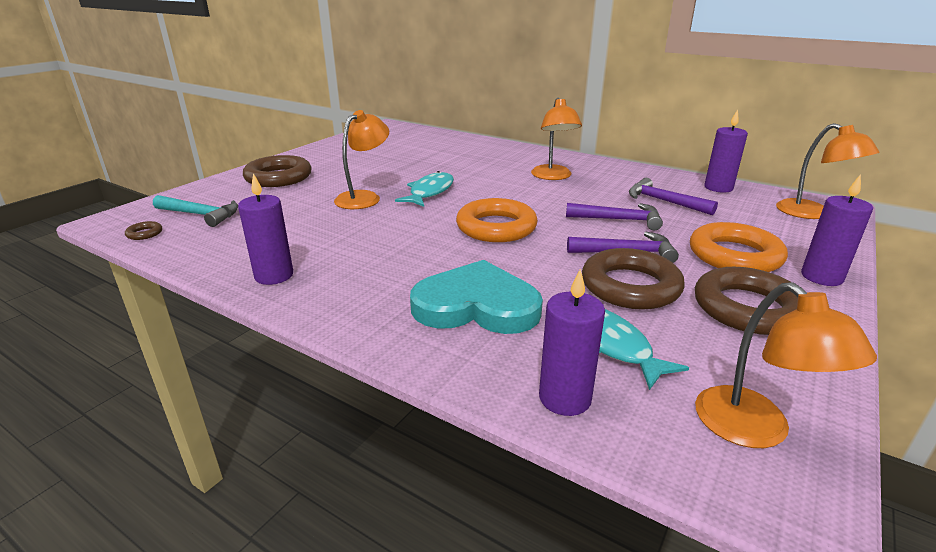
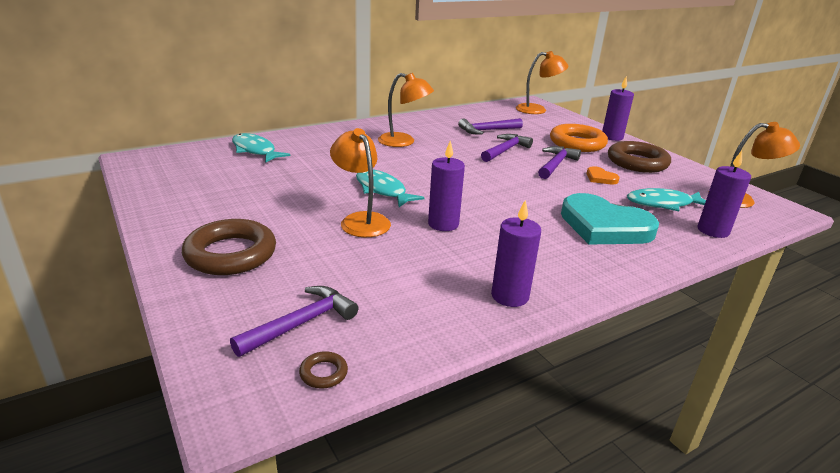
camera: 65 degrees left, 0 degrees up
(201, 215) = (301, 323): turquoise hammer -> purple hammer
(447, 143) = (255, 150): none -> turquoise fish
(476, 305) = (604, 226): turquoise heart -> turquoise heart turned 90 degrees counterclockwise
(496, 227) = (484, 187): orange ring -> none
(630, 286) = (600, 178): brown ring -> orange heart
(718, 188) = (480, 112): purple candle -> purple candle (443, 224)

